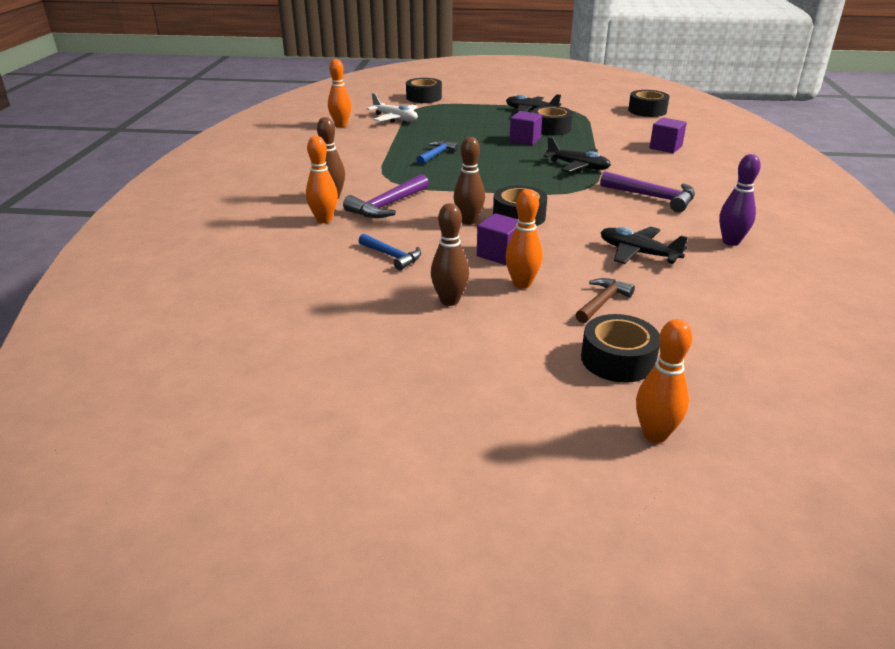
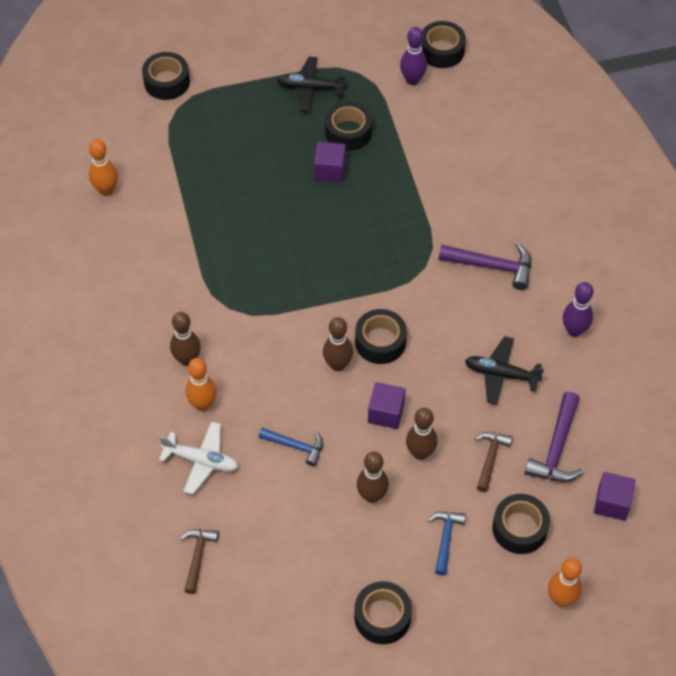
camera: 20 degrees left, 25 degrees up
(230, 303) = (198, 557): none -> brown hammer
(387, 206) = (249, 360): purple hammer -> purple hammer (556, 448)
(395, 119) = (161, 154): white plane -> white plane (201, 461)
(399, 393) = (382, 617): none -> black tape
(436, 154) = (249, 235): blue hammer -> blue hammer (445, 539)
(522, 284) = (420, 453): orange bowling pin -> brown bowling pin
(578, 166) = (404, 220): black plane -> none
(617, 117) = (412, 80): none -> purple bowling pin
(665, 147) = (481, 147): purple cube -> purple cube (611, 503)

